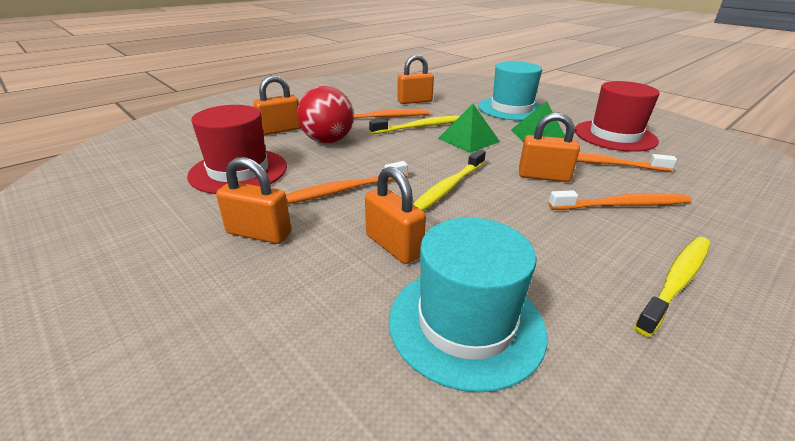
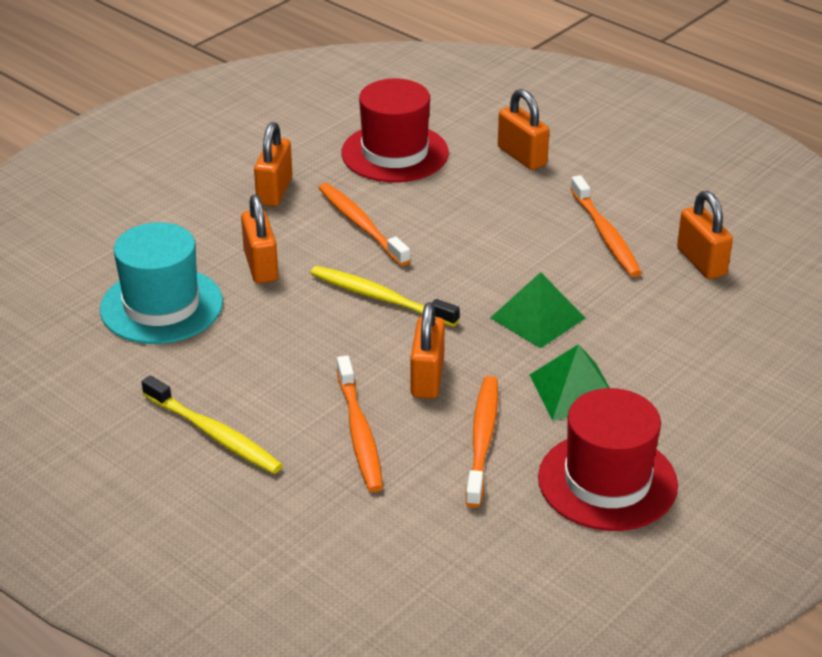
camera: 85 degrees right, 5 degrees up
(328, 141) = (496, 198): red ball -> none
(393, 246) = (261, 266): orange padlock -> orange padlock turned 60 degrees counterclockwise
(421, 127) = (577, 273): yellow toothbrush -> none
(511, 109) = (708, 373): turquoise hat -> none

